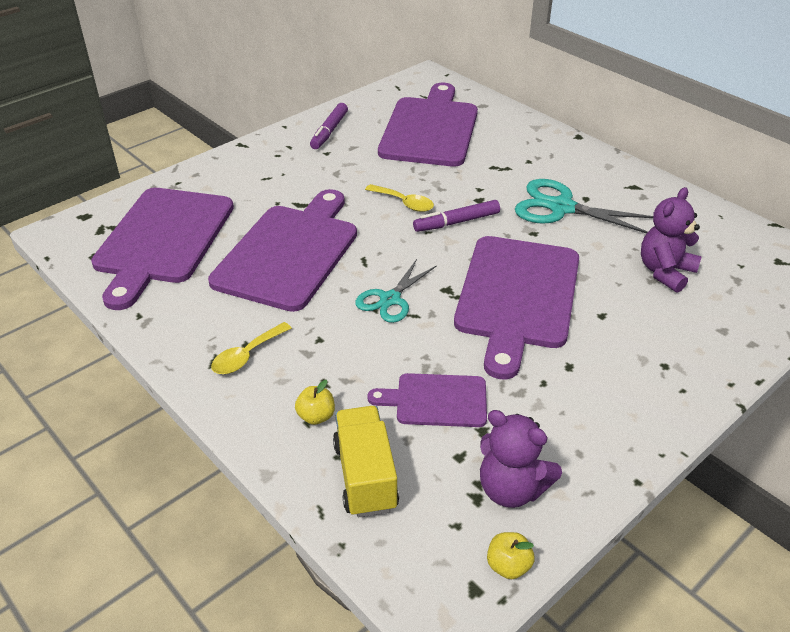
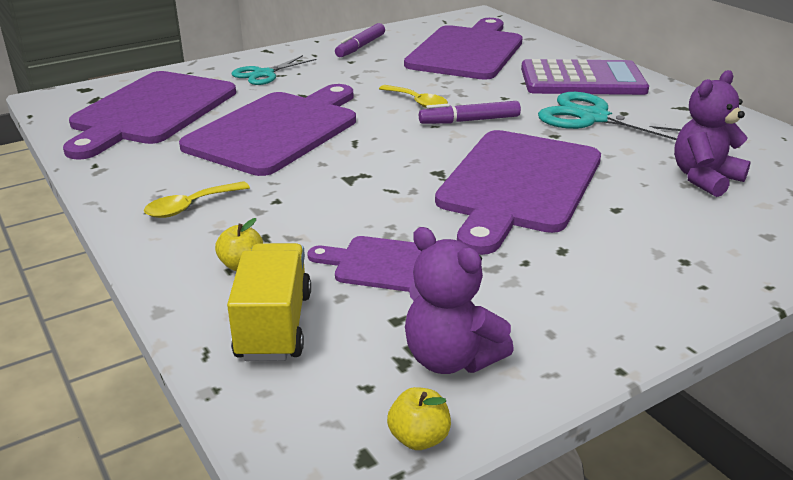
camera: 10 degrees right, 10 degrees down
(390, 299) = (370, 175): turquoise scissors -> turquoise scissors (264, 74)
(541, 159) = (582, 80): none -> purple calculator

